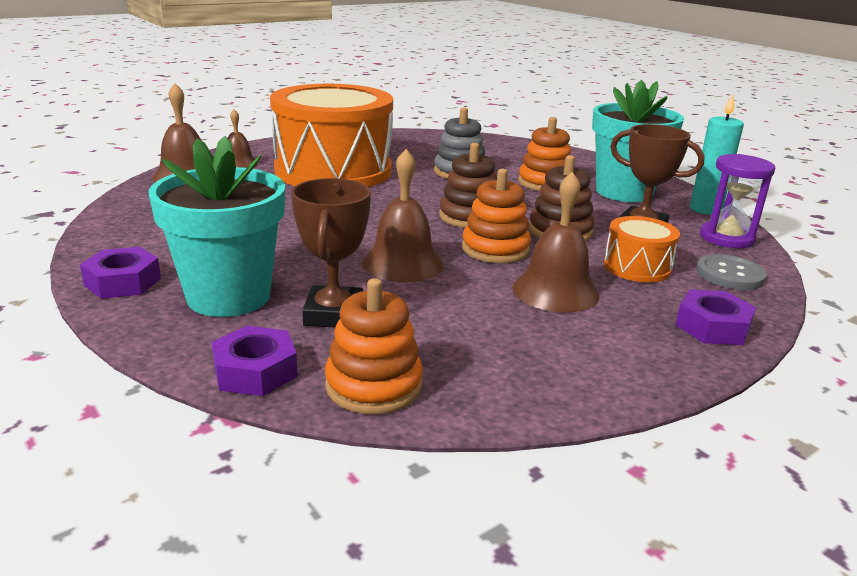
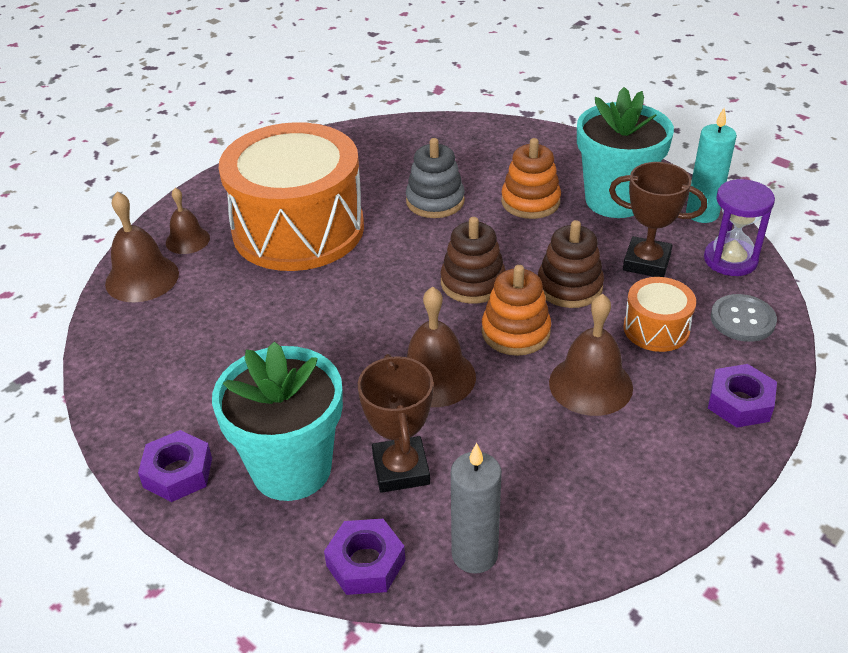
camera: 10 degrees left, 15 degrees up
(373, 385) = (474, 554): orange stacking toy -> grey candle

